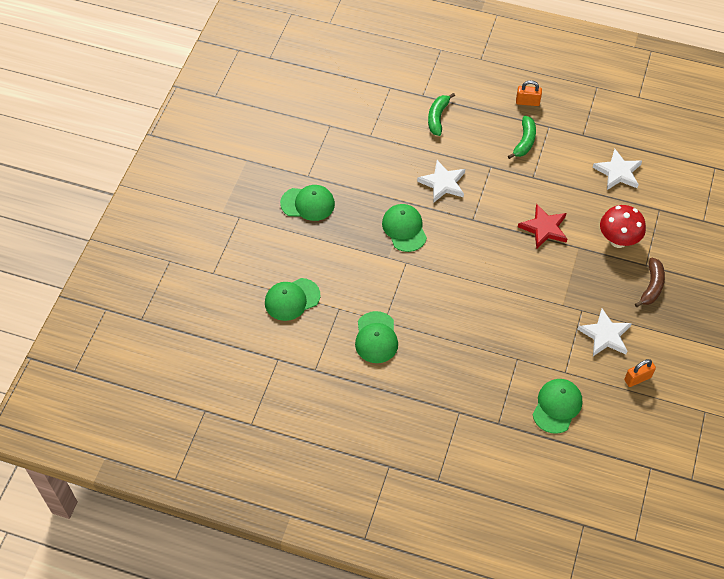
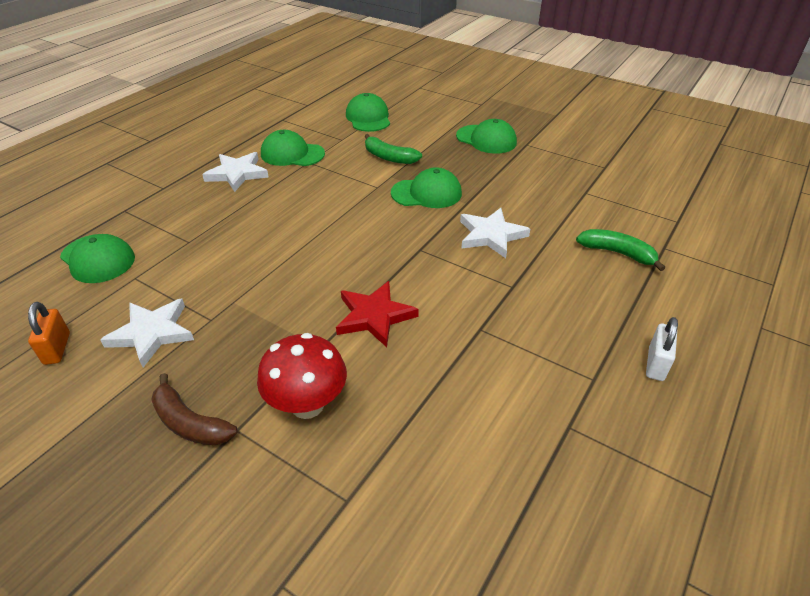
camera: 105 degrees right, 15 degrees down
(308, 204) = (486, 139): green cap -> green cap turned 75 degrees counterclockwise
(524, 141) = (559, 337): green banana -> green banana (389, 157)
(527, 102) = (656, 364): orange padlock -> white padlock
(618, 172) = (462, 456): white star -> white star (237, 174)

